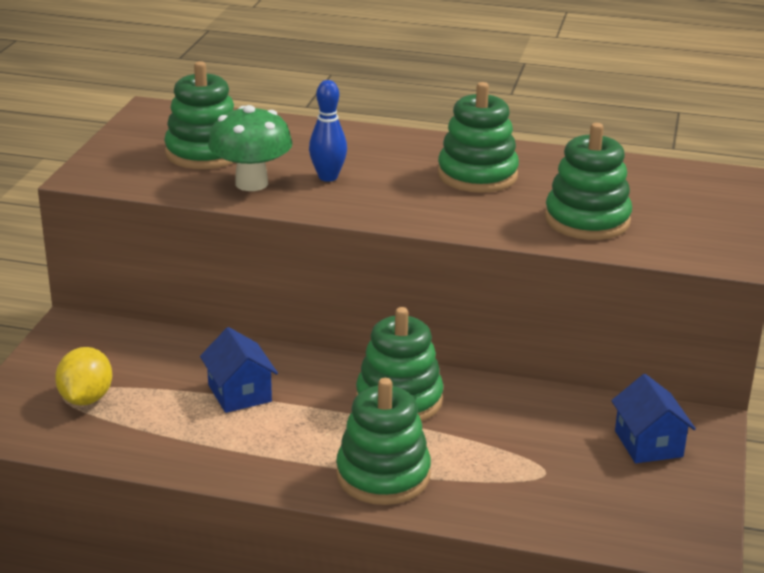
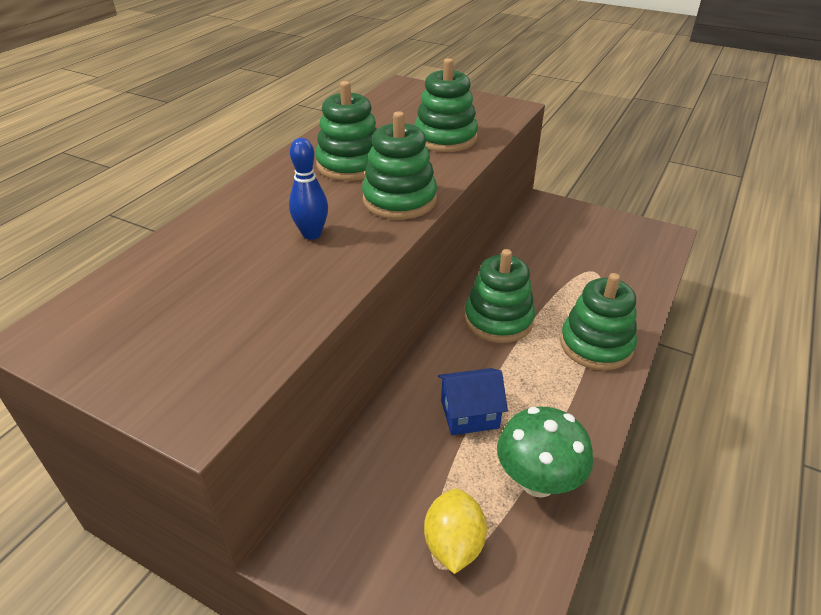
camera: 75 degrees left, 10 degrees up
(86, 398) = (453, 544): yellow lemon -> yellow lemon turned 75 degrees clockwise
(204, 153) = (201, 306): green stacking toy -> green stacking toy (399, 200)
(251, 183) = (299, 281): green mushroom -> green mushroom (537, 481)
(648, 444) = (565, 227): blue house -> none

